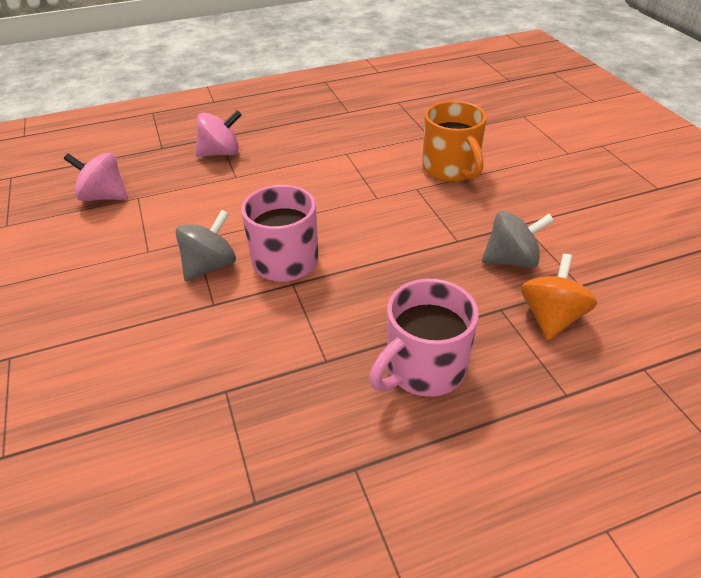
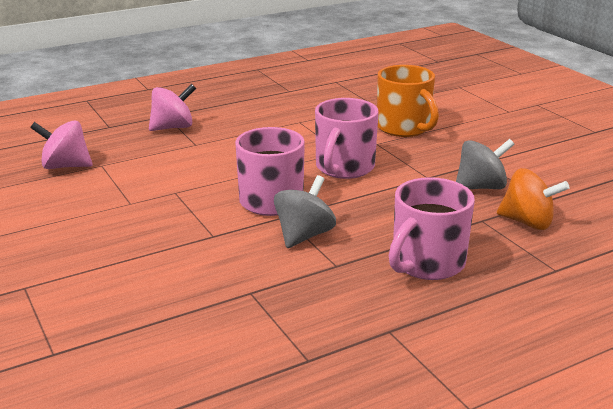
camera: 10 degrees left, 15 degrees down
(210, 266) = (198, 209): grey spinning top -> grey spinning top (304, 235)
(373, 220) = (344, 168): none -> pink mug
(551, 317) = (527, 222): orange spinning top -> orange spinning top turned 105 degrees clockwise

